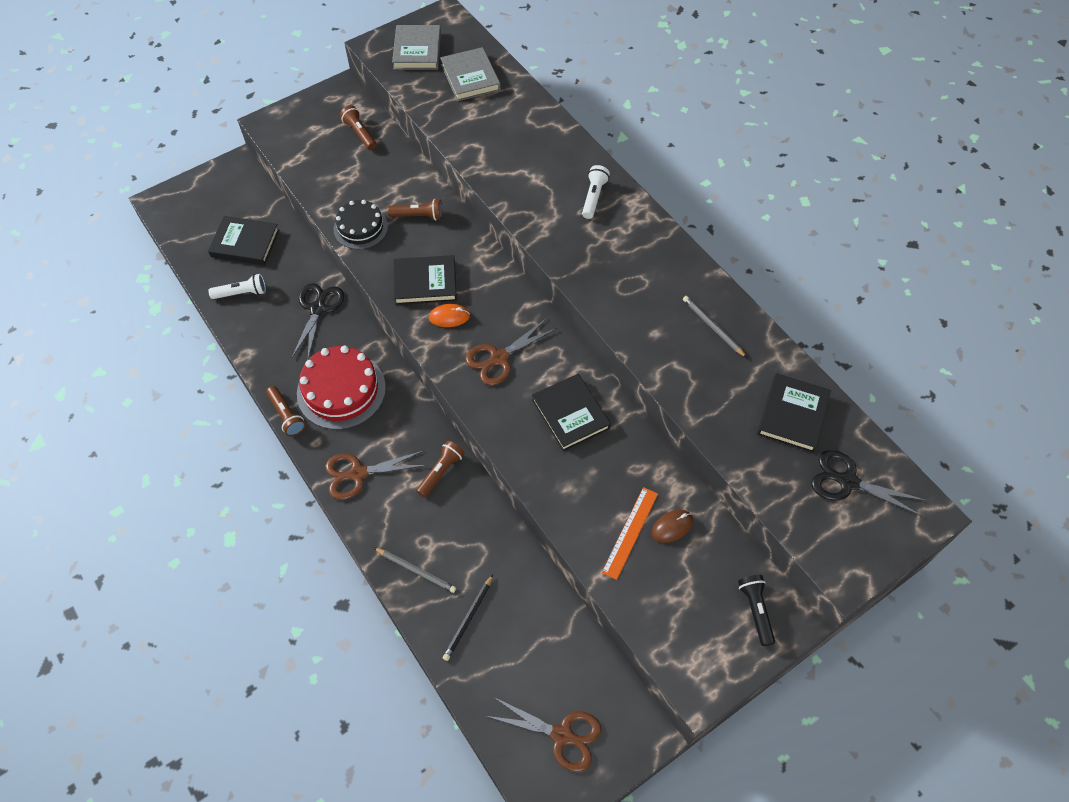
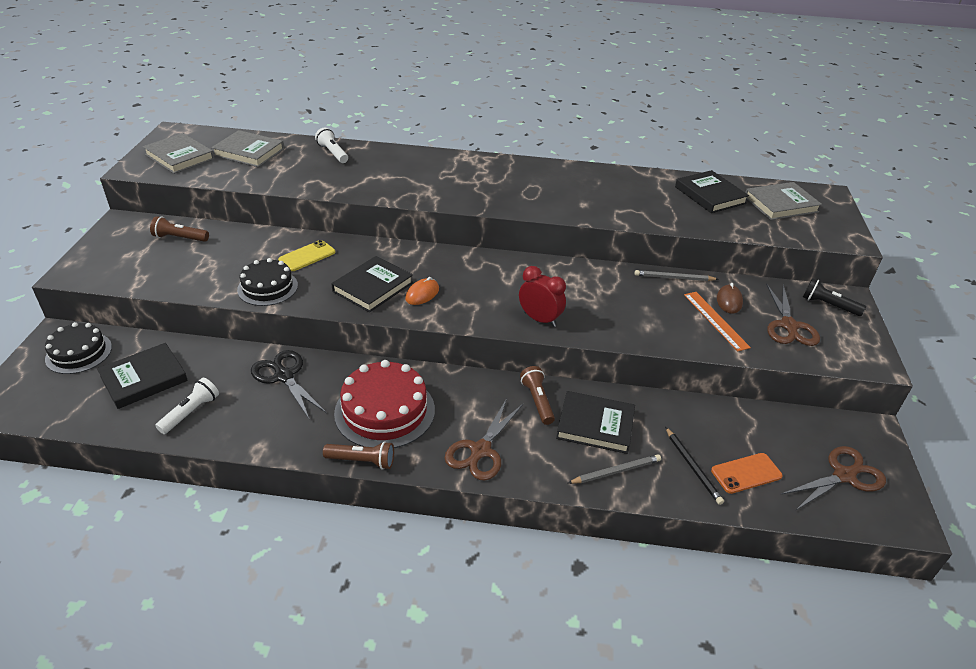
camera: 50 degrees left, 20 degrees down
(234, 191) = (79, 353): none -> black cake
(418, 216) = (307, 256): brown flashlight -> yellow phone
(496, 660) = (746, 473): none -> orange phone
(498, 411) = (539, 319): none -> red clock
(499, 358) = (493, 293): brown scissors -> brown scissors (789, 326)
(570, 414) = (585, 290): black book -> black book (595, 425)
(593, 197) = (438, 166): white flashlight -> white flashlight (333, 153)
(712, 327) = (607, 184): grey pencil -> grey pencil (674, 278)
(848, 482) = (780, 204): black scissors -> grey book

